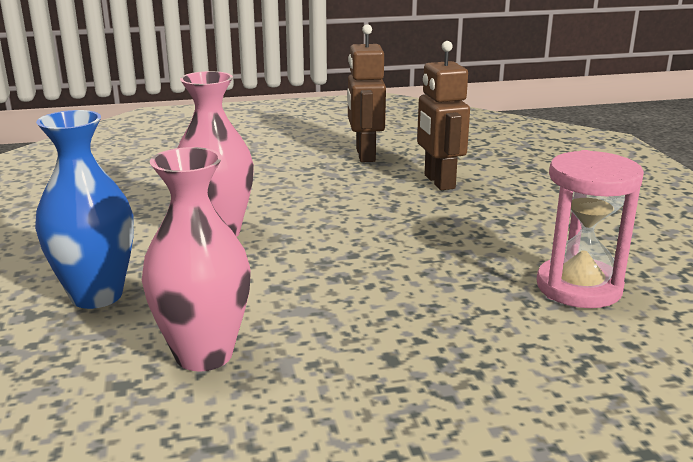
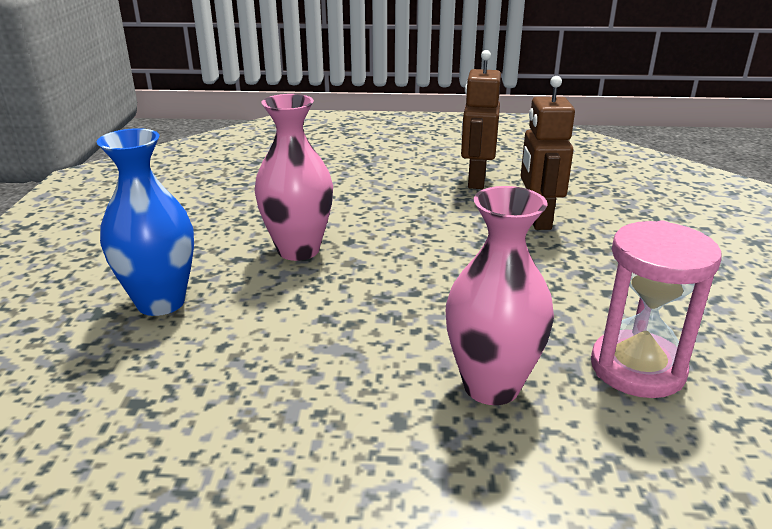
camera: 15 degrees right, 5 degrees up
(204, 354) = (223, 383): pink vase -> pink vase (491, 386)

